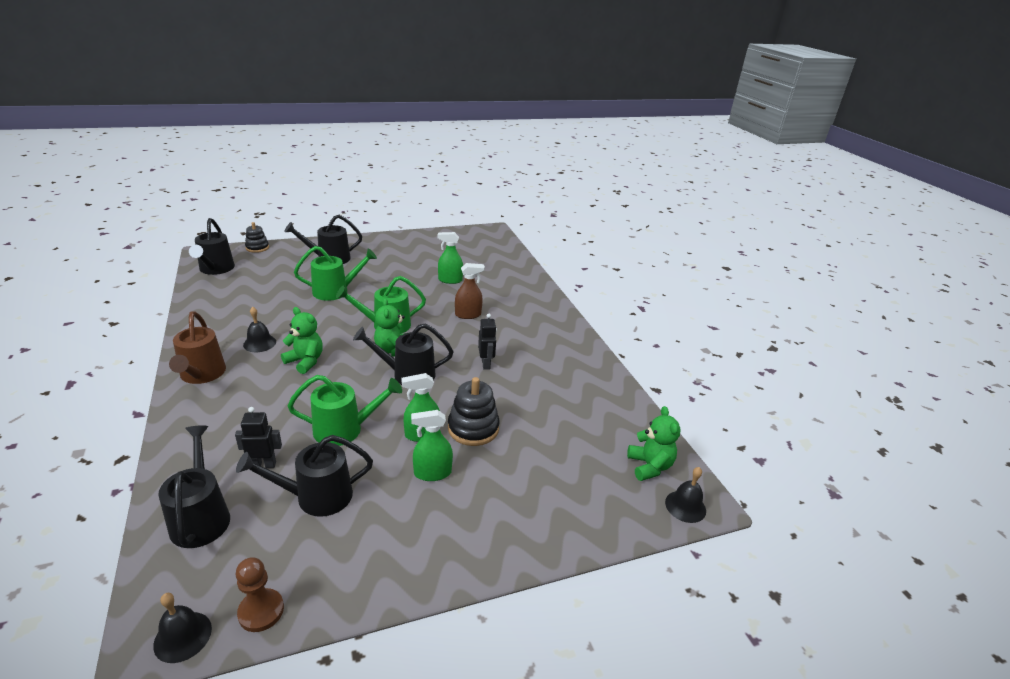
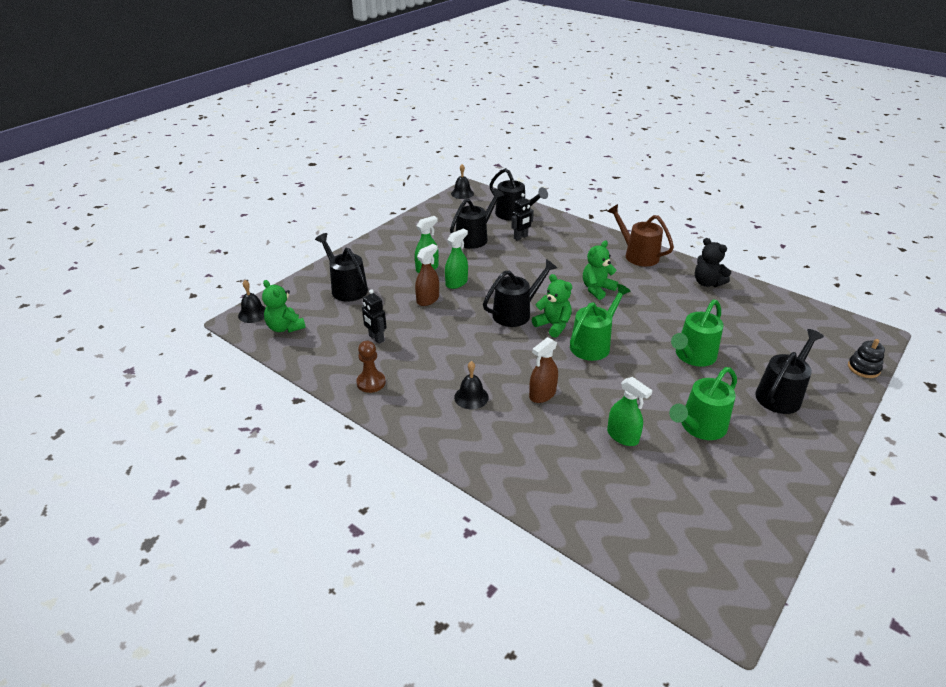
camera: 150 degrees right, 5 degrees up
(212, 324) = (707, 283): none -> black teddy bear
(215, 269) = (823, 324): black watering can -> black watering can (346, 288)
(259, 343) = (649, 286): black bell -> black bell (471, 397)
(261, 611) = (443, 206): brown pawn -> brown pawn (371, 382)
(305, 361) = (597, 289): green teddy bear -> green teddy bear turned 135 degrees clockwise
(345, 429) = (505, 266): green watering can -> green watering can (699, 427)
(450, 280) = (622, 436): green spray bottle -> green spray bottle turned 75 degrees clockwise
(473, 428) = (428, 299): black stacking toy -> brown spray bottle
(486, 364) = (468, 349): black robot -> black robot (376, 338)

